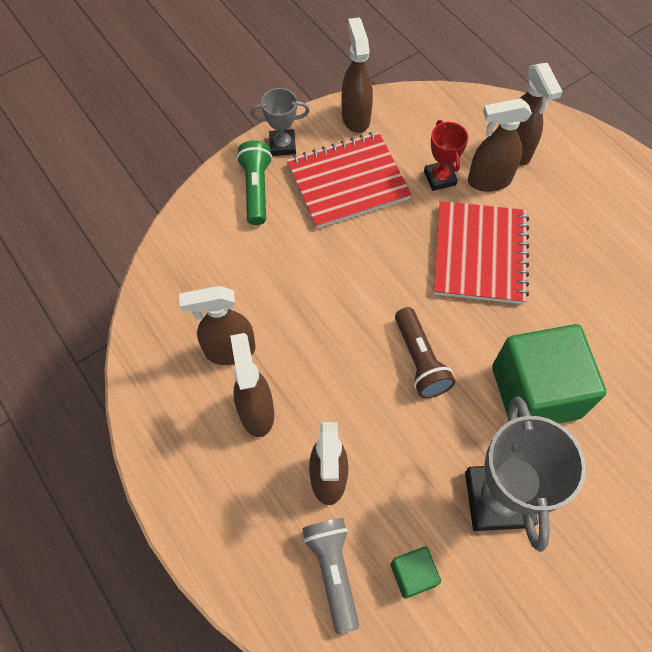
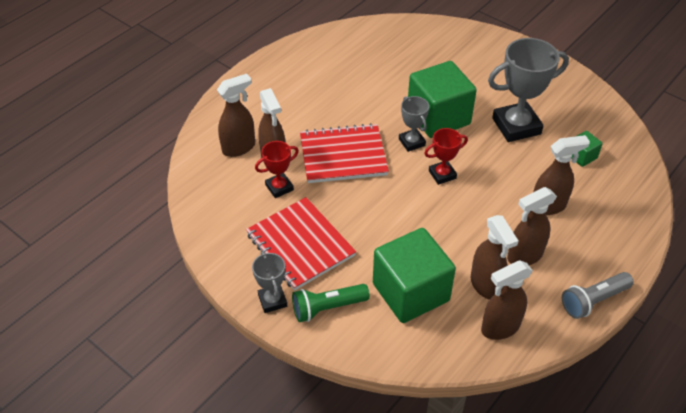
camera: 105 degrees left, 15 degrees down
(248, 270) = (410, 292): none -> green cube
(333, 571) = (602, 192): grey flashlight -> grey flashlight (593, 301)
(355, 117) = (227, 253): brown spray bottle -> brown spray bottle (500, 327)
(420, 360) = (442, 174): brown flashlight -> red trophy
(489, 341) = (412, 142): none -> grey trophy

